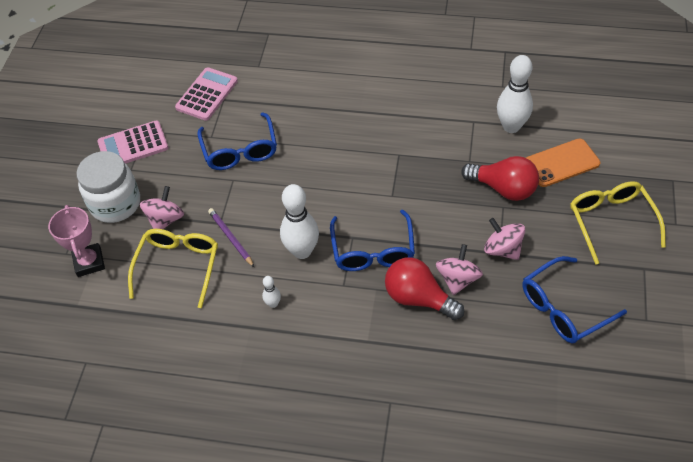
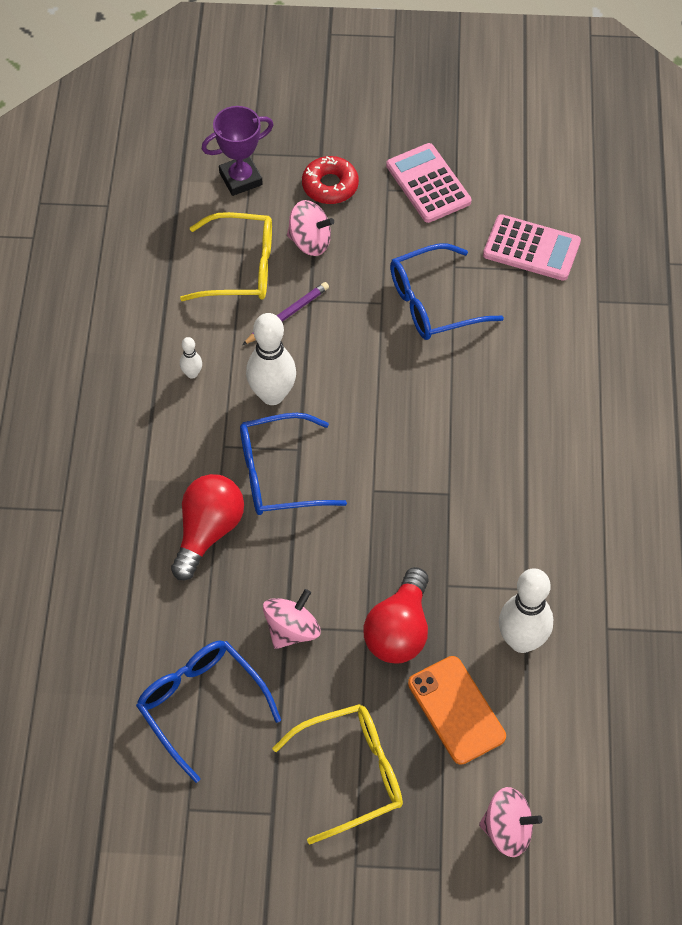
camera: 80 degrees right, 5 degrees up
(89, 262) = (240, 179): pink trophy -> purple trophy
(115, 204) = (330, 185): white jar -> red donut
(457, 279) = (240, 576): pink spinning top -> pink spinning top (507, 830)

